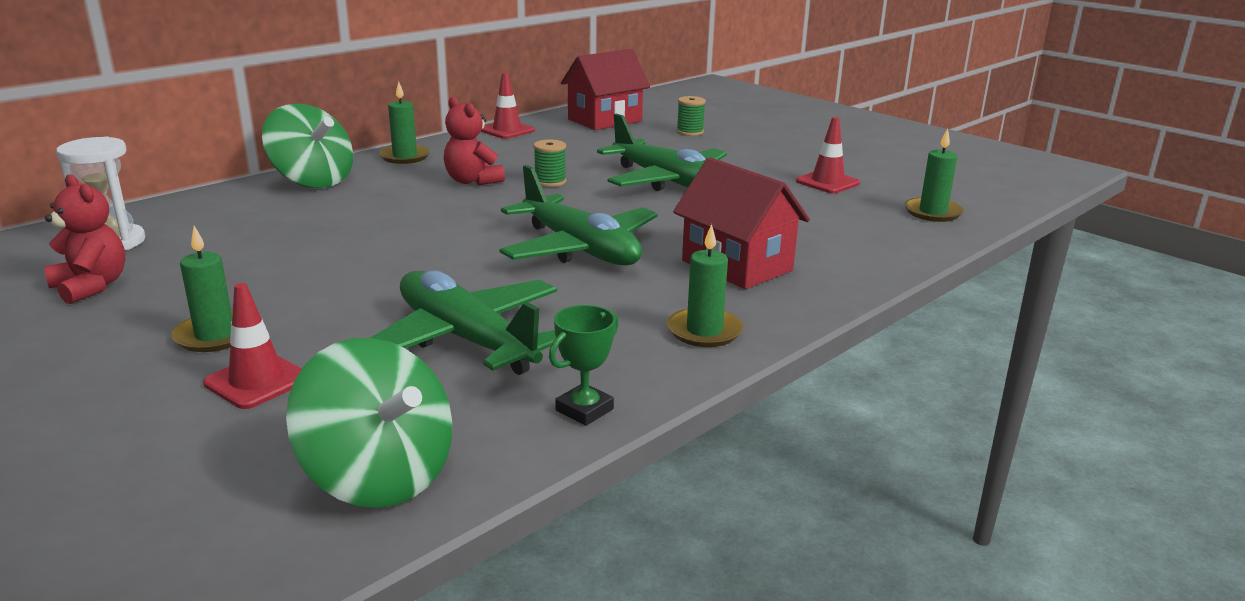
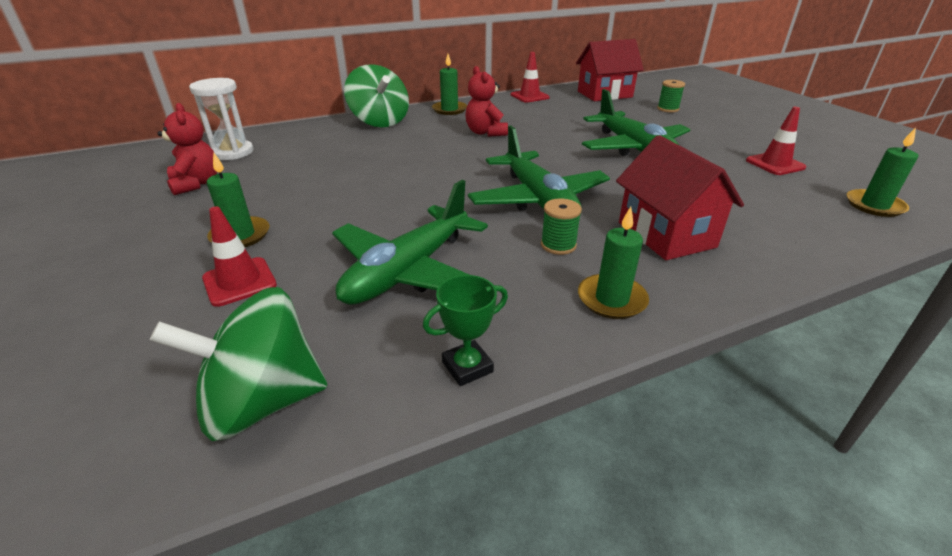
camera: 20 degrees right, 10 degrees up
(379, 476) = (262, 402): green spinning top -> green spinning top turned 105 degrees clockwise
(466, 340) = (408, 271): green plane -> green plane turned 120 degrees counterclockwise
(550, 182) = (541, 139): green spool -> green spool (558, 245)

